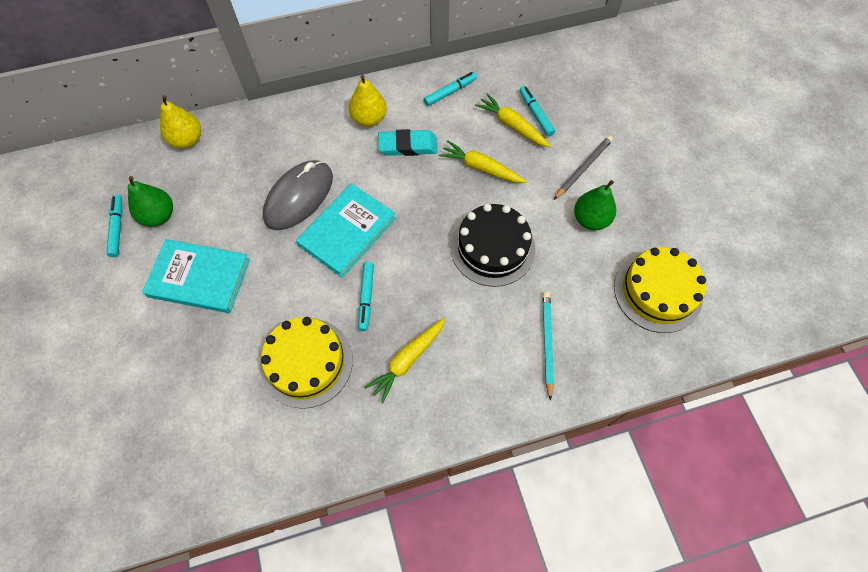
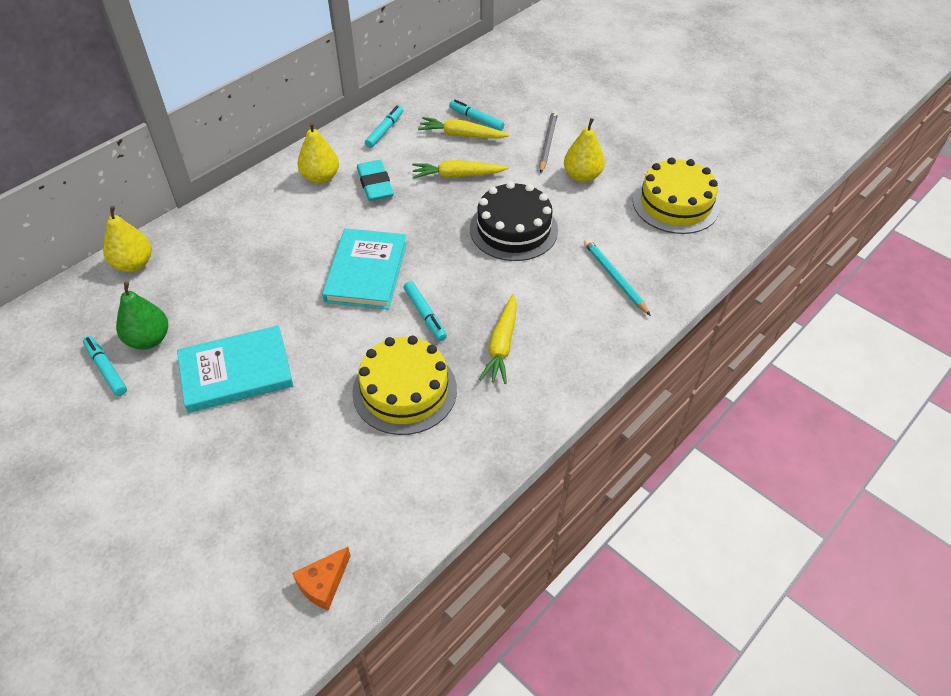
camera: 30 degrees left, 15 degrees down
(149, 499) = (323, 583): none -> orange cheese
(299, 197) = (295, 264): grey mouse -> none
(408, 146) = (375, 184): turquoise eraser -> turquoise eraser turned 75 degrees counterclockwise
(590, 219) = (582, 176): green pear -> yellow pear

